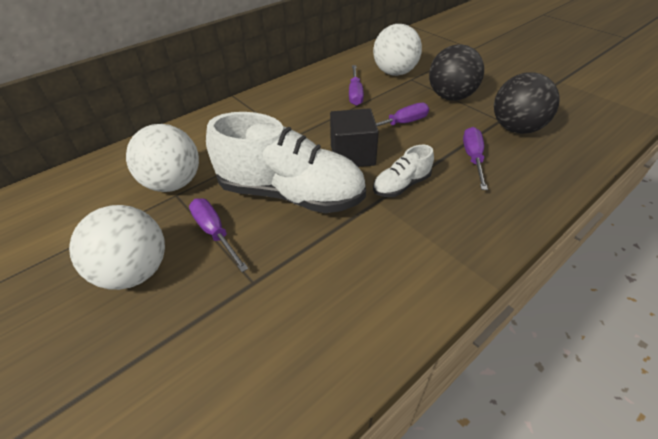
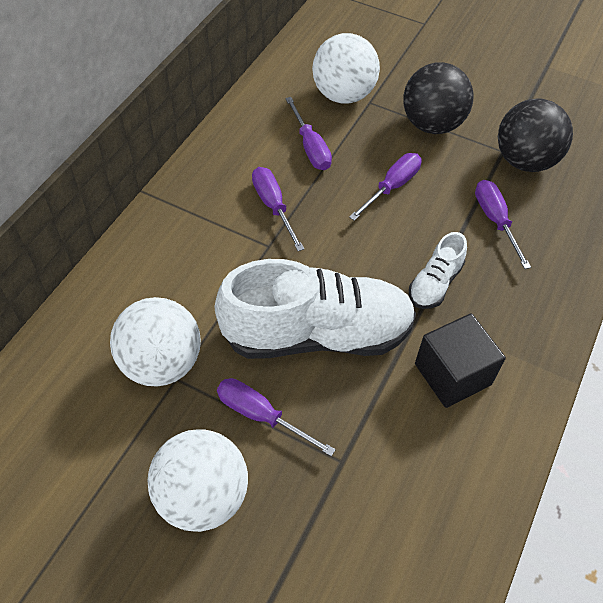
camera: 25 degrees left, 10 degrees up
(309, 118) = (273, 206): none -> purple screwdriver
(352, 155) = (358, 254): black cube -> black cube (452, 374)

